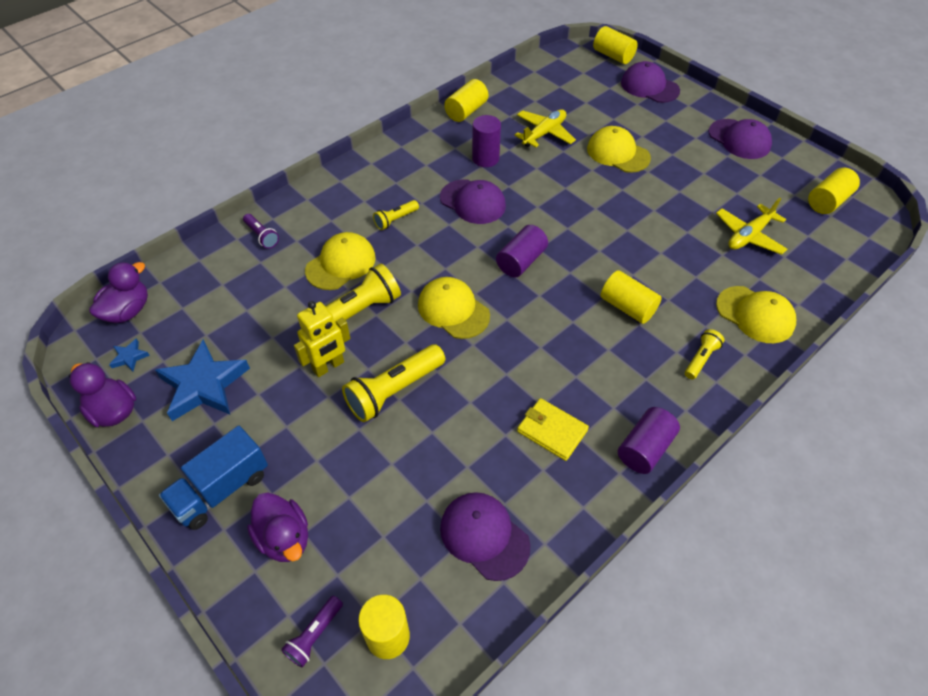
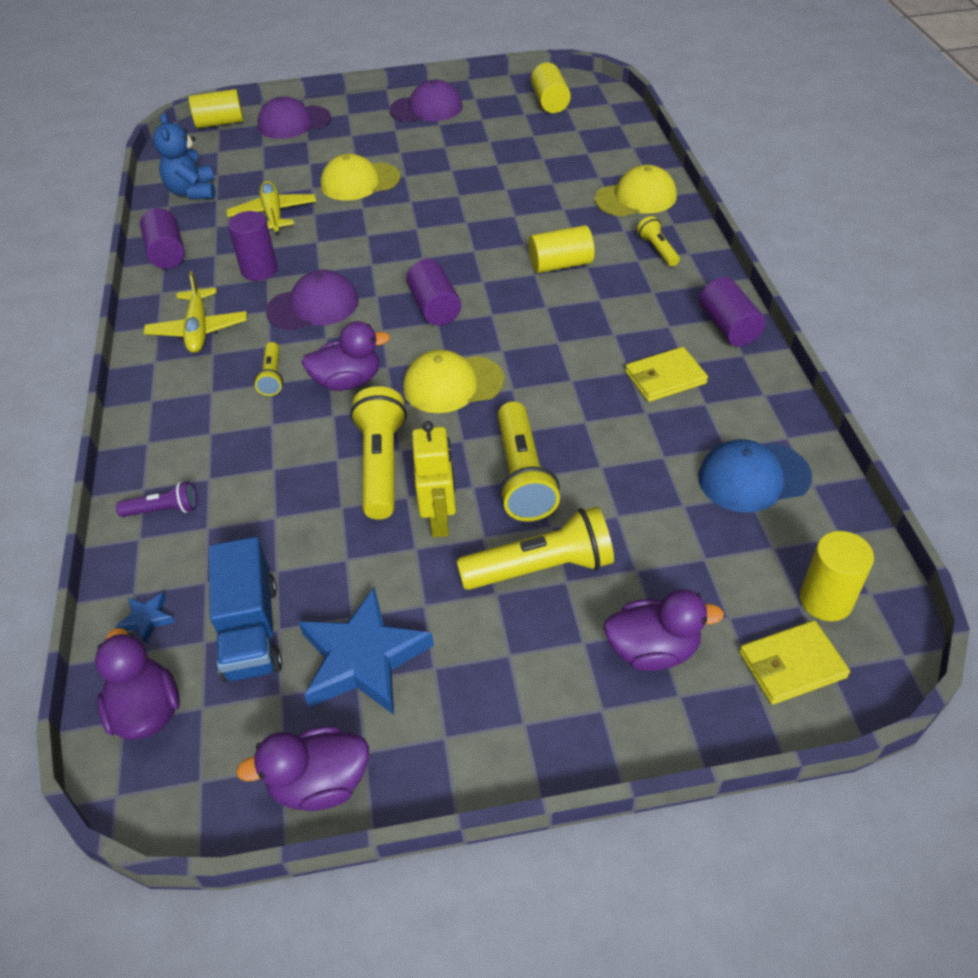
camera: 55 degrees left, 5 degrees down
(129, 357) = (237, 734): blue star -> blue star (147, 619)
(221, 489) = (542, 692): blue truck -> blue truck (251, 630)
(314, 635) = (792, 665): purple flashlight -> yellow wallet
(319, 441) = (541, 568): none -> yellow flashlight
(341, 264) = (291, 451): yellow cap -> none
(417, 256) = (348, 381): none -> purple duck
(466, 111) = (167, 253): yellow cylinder -> purple cylinder
(484, 536) = (753, 477): purple cap -> blue cap
(532, 87) = (193, 192): none -> blue teddy bear
(749, 236) = (546, 159): yellow plane -> yellow plane (198, 329)

